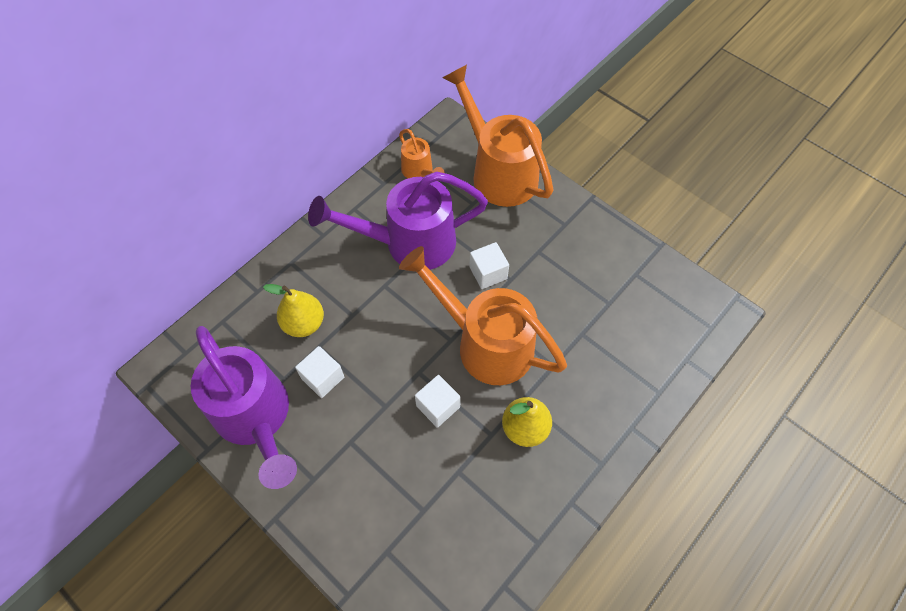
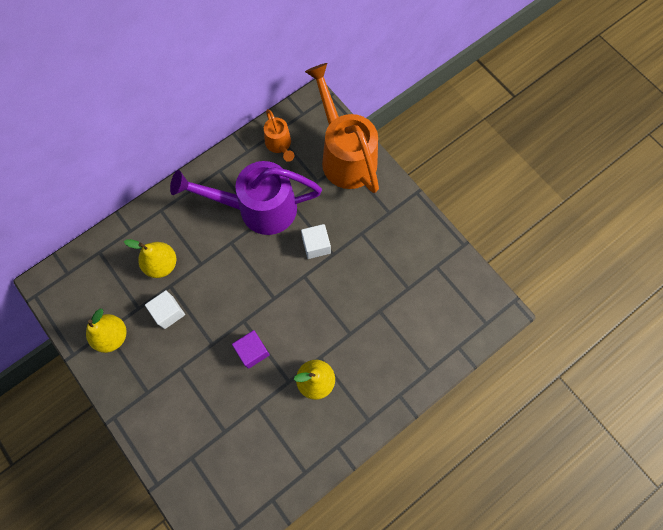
camera: 10 degrees right, 10 degrees up
(256, 418) = (112, 336): purple watering can -> yellow pear
(438, 406) = (252, 351): white cube -> purple cube
(485, 343) = (301, 305): orange watering can -> none

